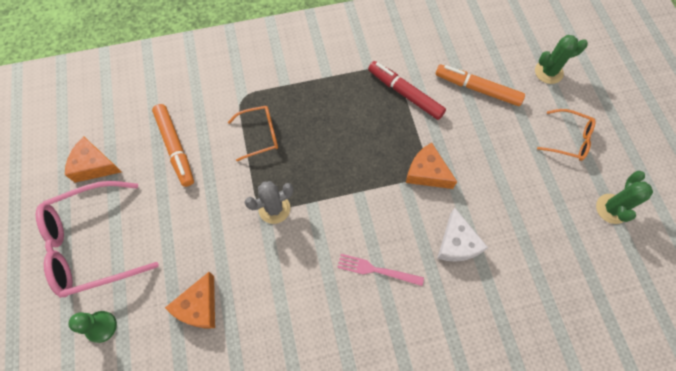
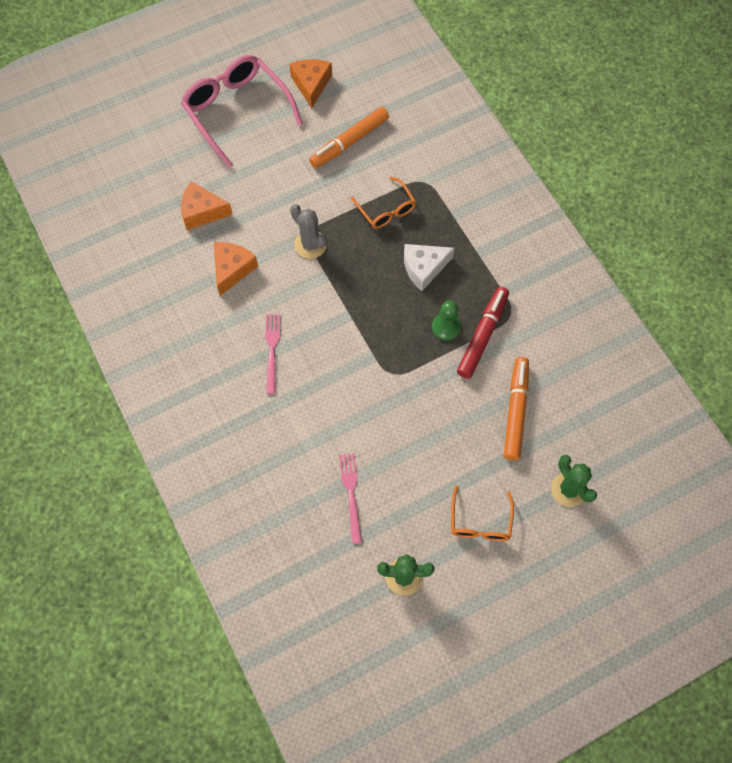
camera: 75 degrees right, 0 degrees up
(101, 326) = (168, 145): green pawn -> green pawn (446, 327)
(426, 172) = (391, 376): orange cheese -> orange cheese (232, 269)
(457, 243) = (319, 419): white cheese -> white cheese (424, 268)
(533, 233) = (351, 494): none -> pink fork

